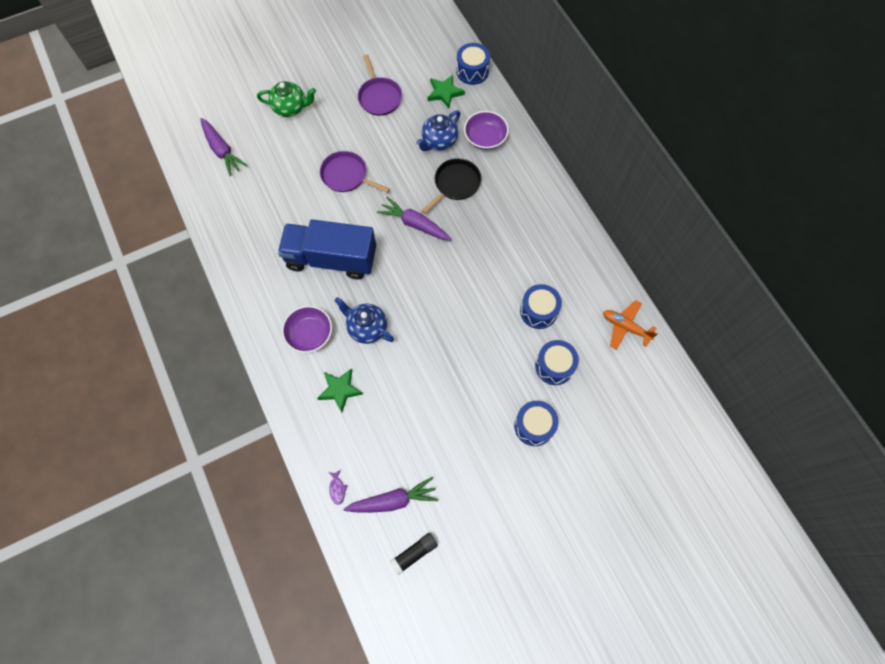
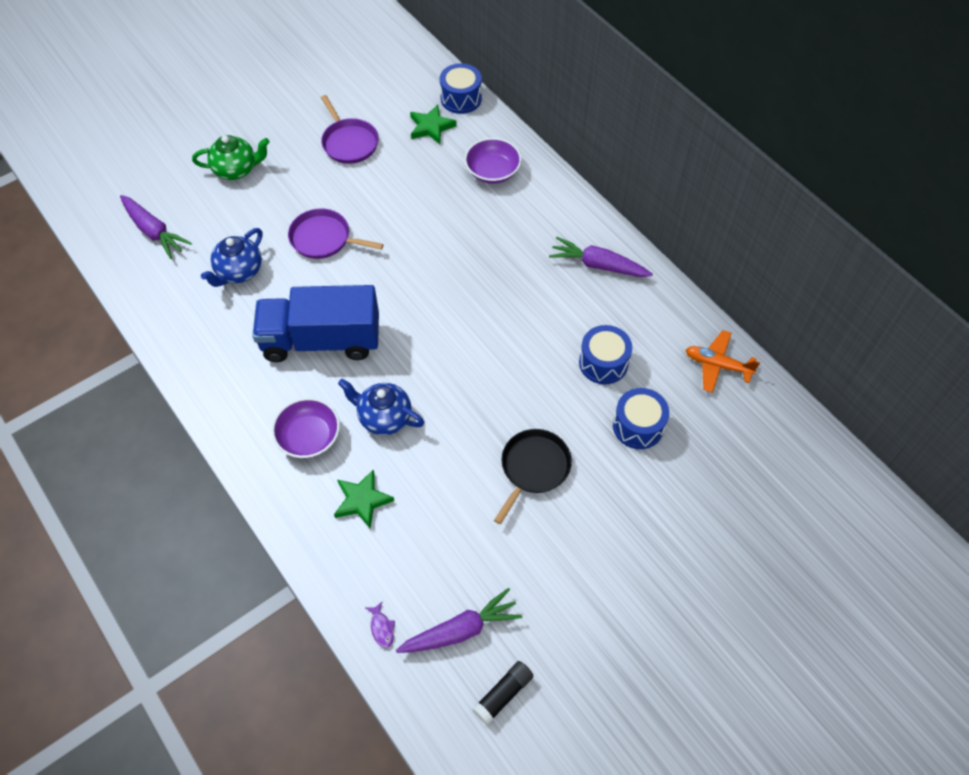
camera: 10 degrees left, 10 degrees down
(415, 224) = (423, 283): purple carrot -> purple carrot (598, 265)
(439, 141) = (435, 183): blue teapot -> blue teapot (239, 271)
(455, 184) = (466, 229): black pan -> black pan (533, 468)
(534, 426) = (628, 504): blue drum -> none

